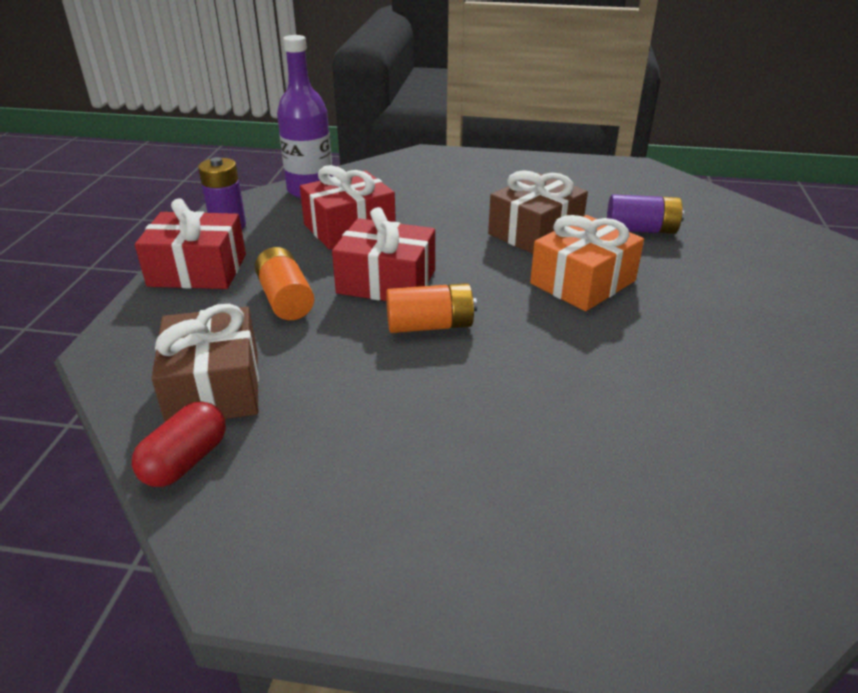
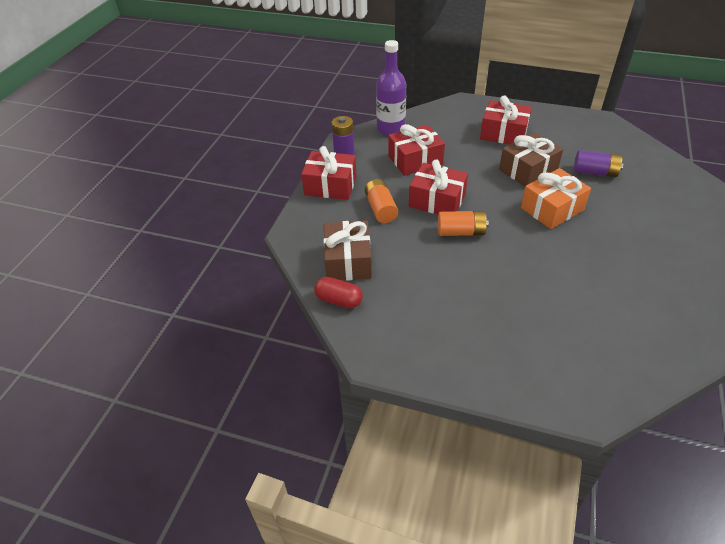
camera: 10 degrees right, 10 degrees up
(185, 461) = (339, 300): red capsule -> red capsule turned 75 degrees clockwise
(491, 188) = (503, 133): none -> red gift

